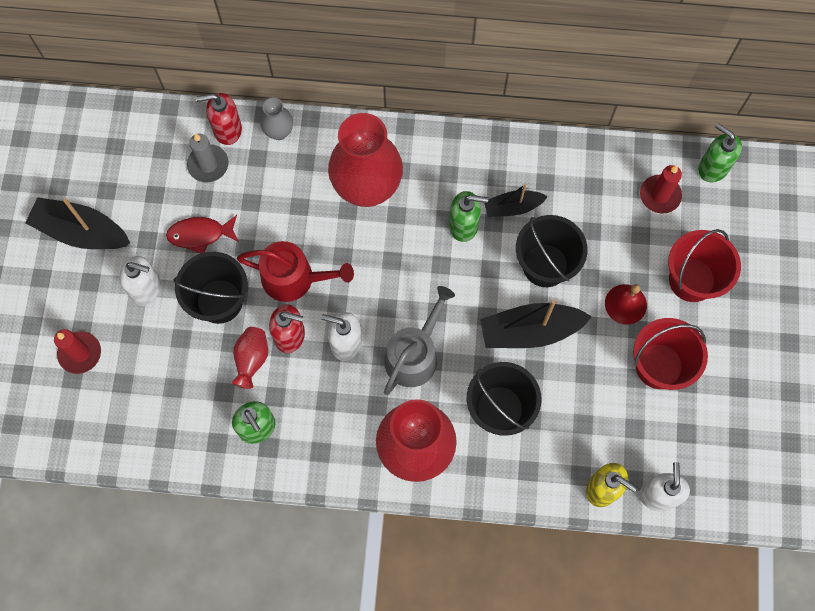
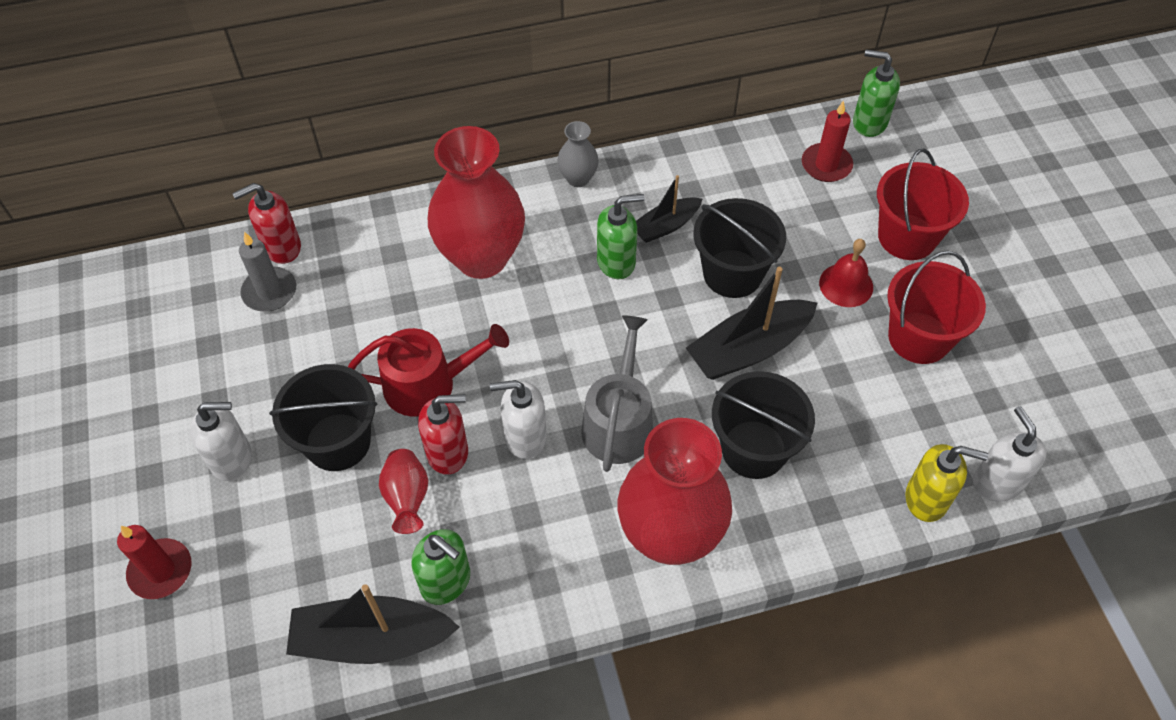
camera: 20 degrees left, 15 degrees down
(81, 232) = (120, 419): black boat -> black boat (372, 639)
(200, 235) = (285, 373): red fish -> none
(279, 132) = (348, 231): grey vase -> grey vase (578, 178)

